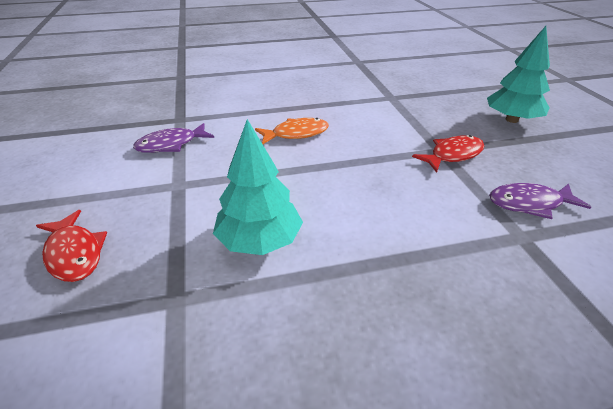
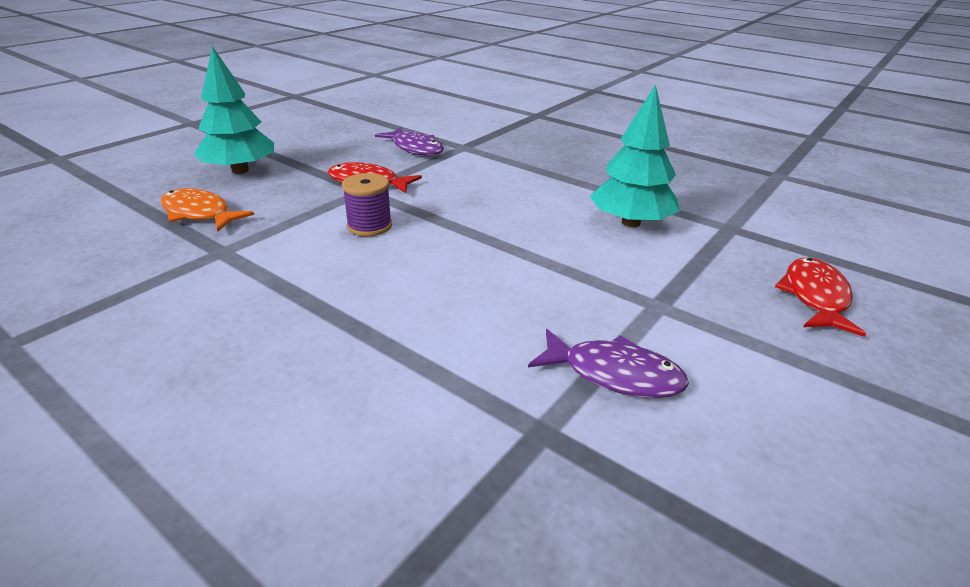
camera: 130 degrees left, 5 degrees down
(296, 134) = (434, 280): orange fish -> orange fish (199, 214)
(379, 136) = (369, 226): none -> purple spool

